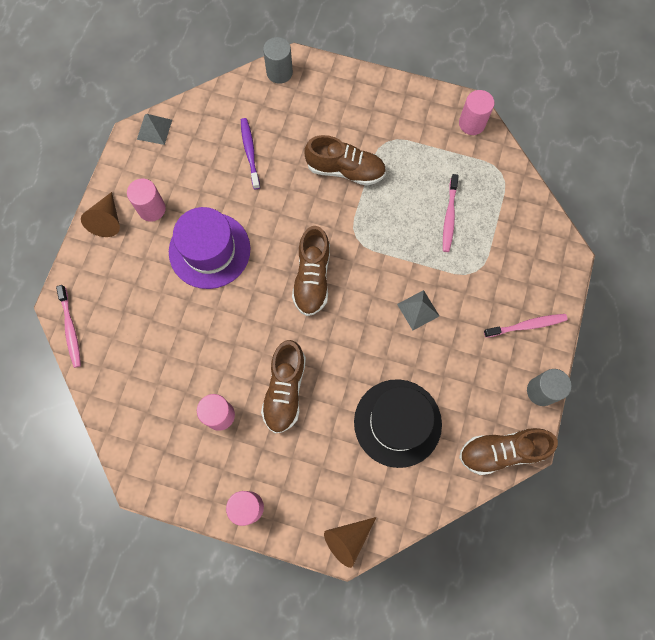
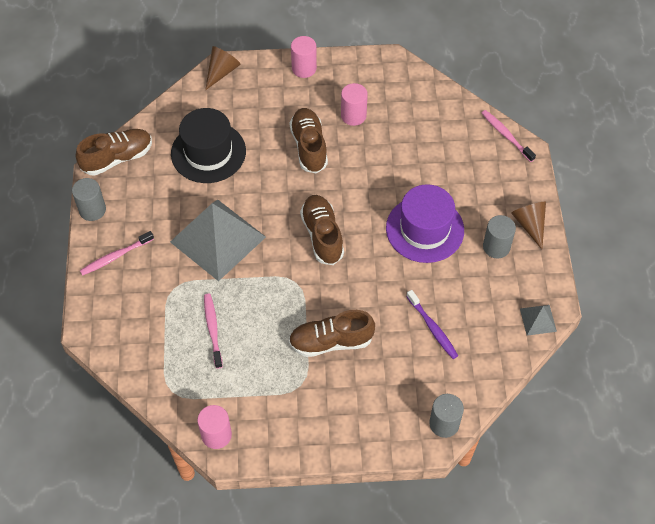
camera: 160 degrees right, 15 degrees down
(152, 209) = (496, 247): pink cylinder -> grey cylinder
(418, 310) = (217, 239): grey pyramid -> grey pyramid, size x2.32

